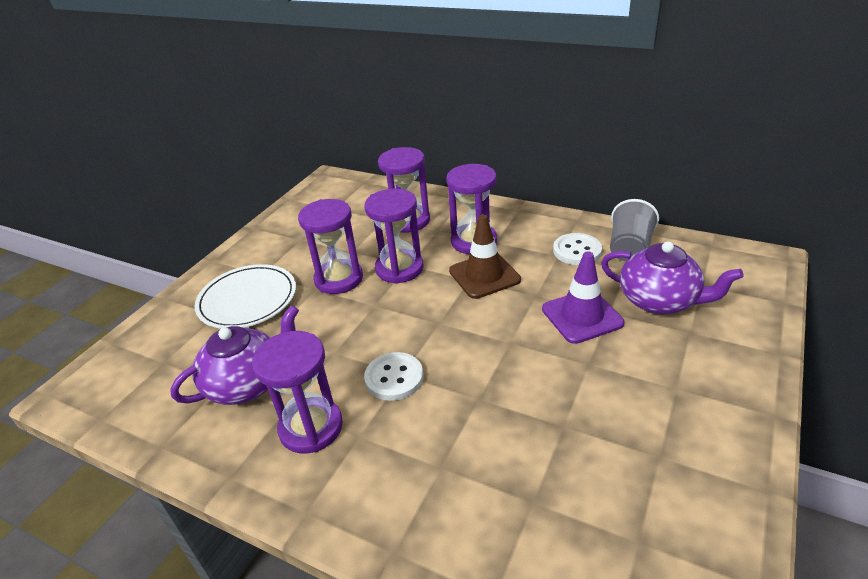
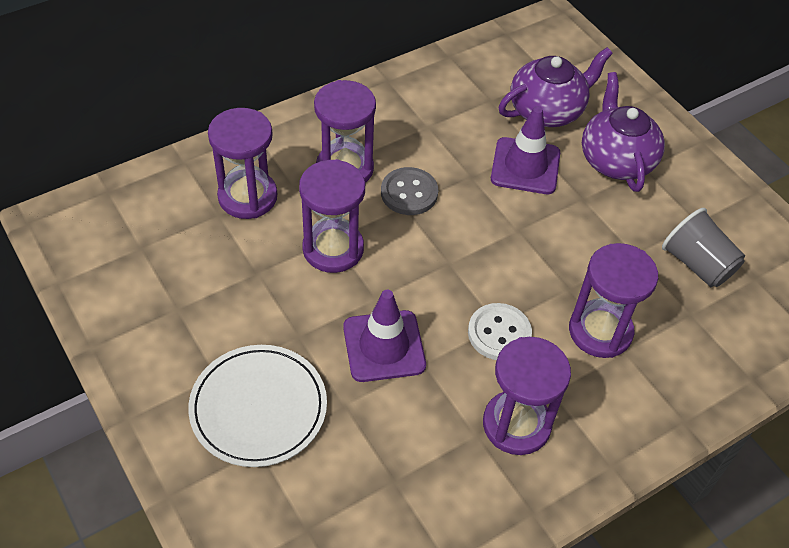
camera: 65 degrees left, 15 degrees up
(247, 383) = (413, 456): purple teapot -> purple teapot (616, 160)
(335, 327) = (384, 346): none -> purple traffic cone
(339, 279) = (301, 308): purple hourglass -> purple hourglass (600, 331)
(484, 275) = (409, 193): brown traffic cone -> grey button
(577, 251) = (434, 111): white button -> none
(629, 248) = (464, 79): grey cup -> grey cup (697, 264)

